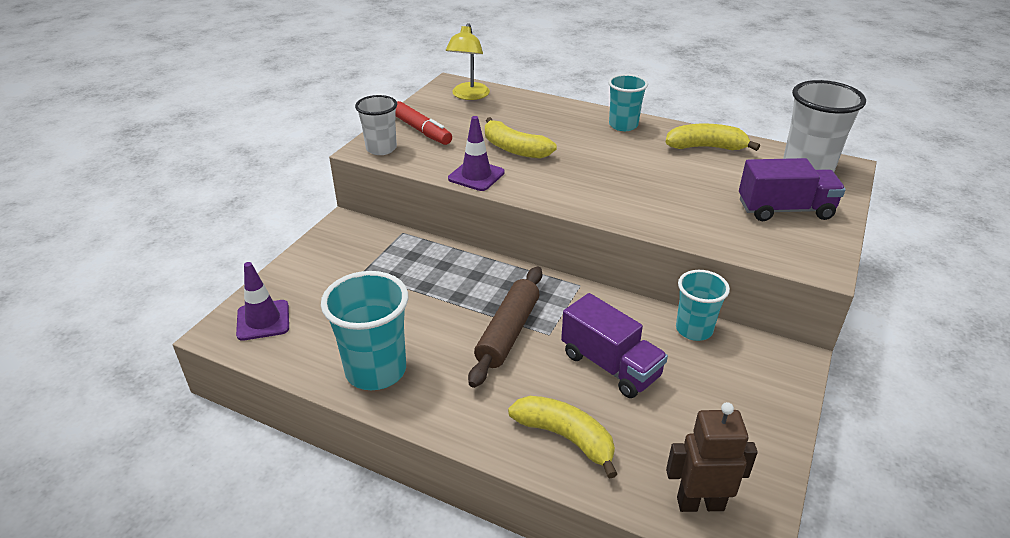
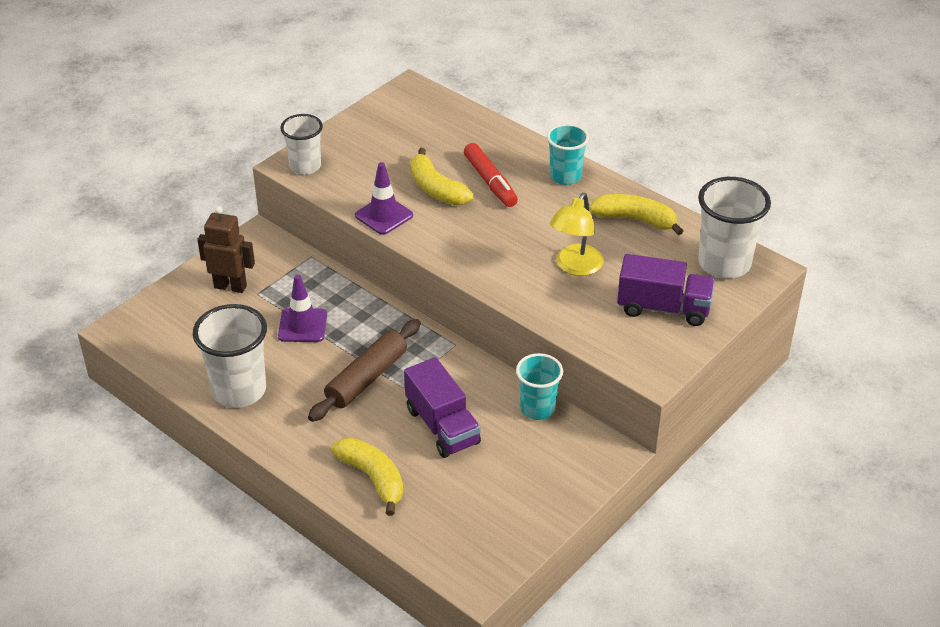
camera: 15 degrees right, 5 degrees up
(263, 320) = (157, 325): purple traffic cone -> purple traffic cone (302, 325)
(376, 370) = (239, 390): turquoise cup -> white cup
(421, 130) = (353, 149): red marker -> red marker (490, 182)
(469, 96) = (422, 108): yellow lamp -> yellow lamp (575, 267)
(700, 503) = (454, 550): brown robot -> brown robot (230, 286)

